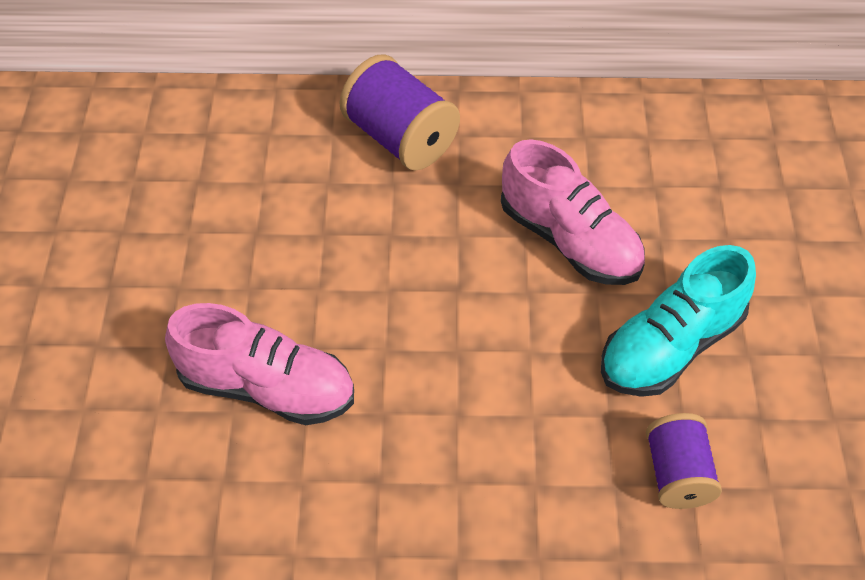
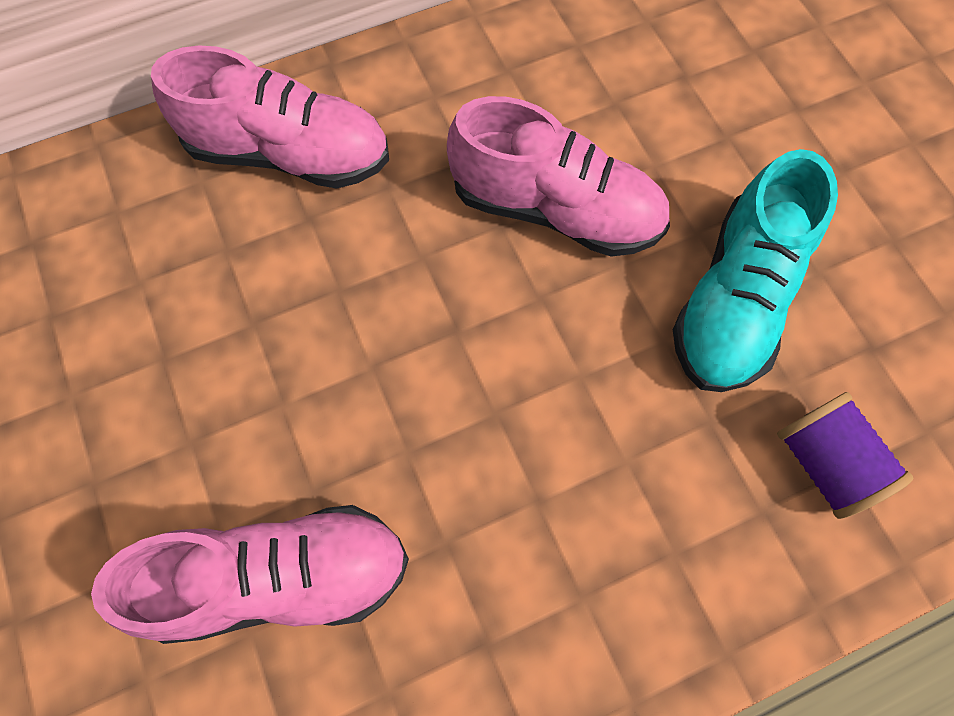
camera: 25 degrees left, 15 degrees up
(400, 138) = (289, 154): purple spool -> pink shoe

